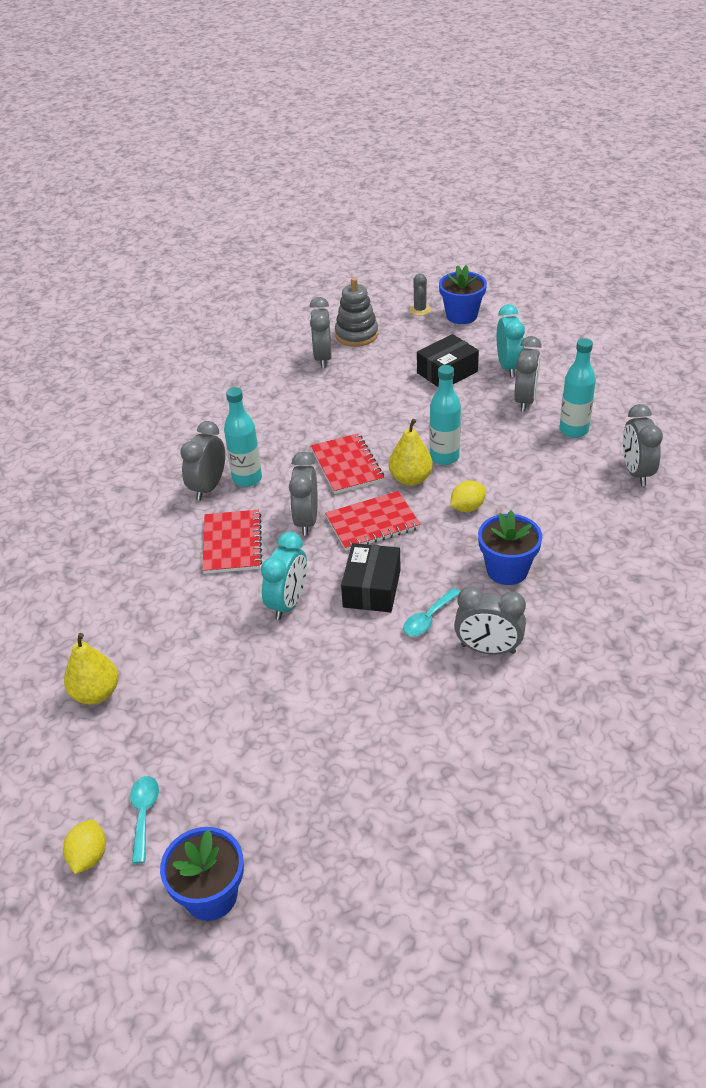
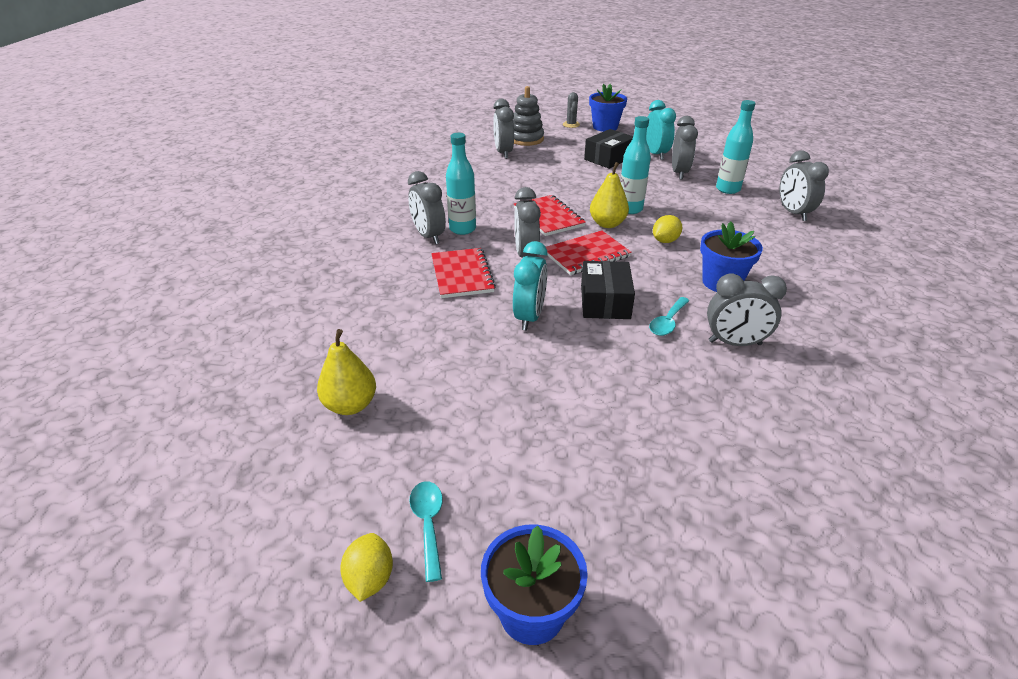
camera: 10 degrees left, 5 degrees down
(208, 487) = (429, 236): grey clock -> grey clock turned 45 degrees counterclockwise

